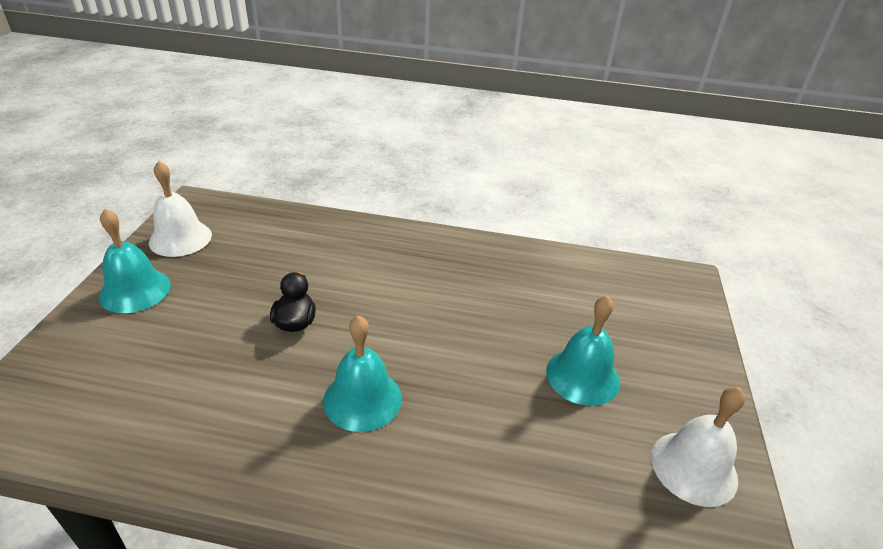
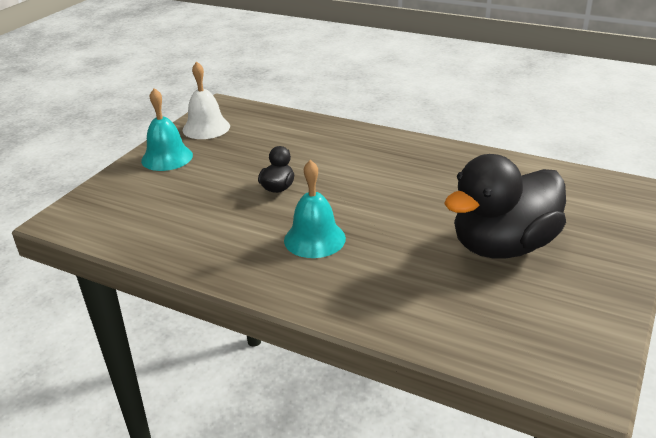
camera: 20 degrees right, 5 degrees down
(582, 376) = (503, 246): turquoise bell -> black duck
(694, 467) = (575, 315): white bell -> none

